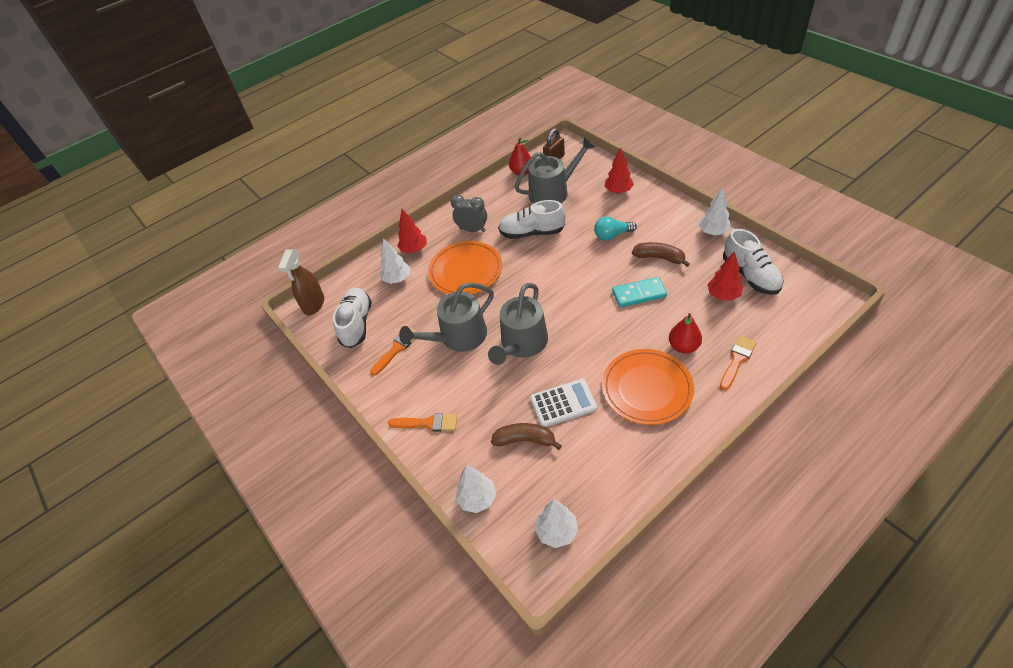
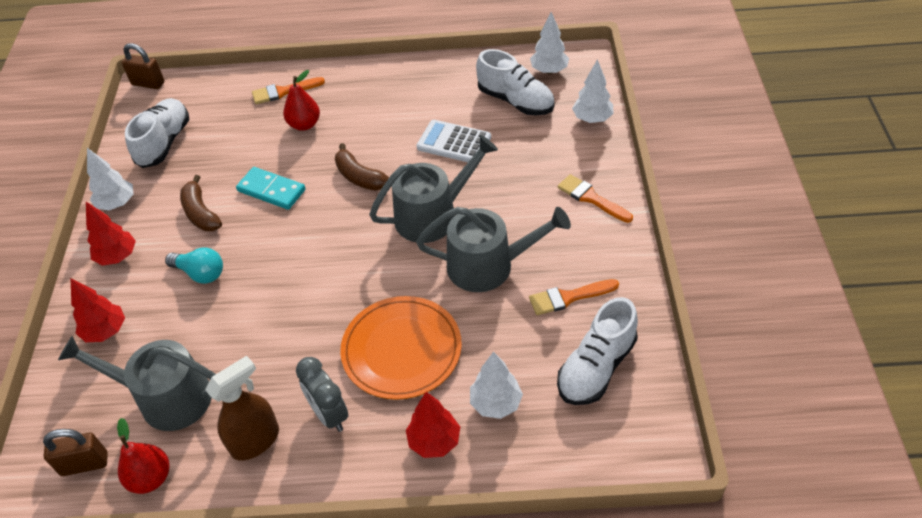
camera: 145 degrees left, 0 degrees up
(314, 304) = (640, 446): brown spray bottle -> brown spray bottle (255, 440)
(525, 440) = (515, 135): brown banana -> brown banana (360, 177)
(532, 232) = (269, 347): white shoe -> white shoe (515, 101)
(647, 388) = (375, 114): orange plate -> none
(723, 295) = (211, 142): red tree -> red tree (117, 257)
(838, 301) = (148, 83): none -> brown padlock

